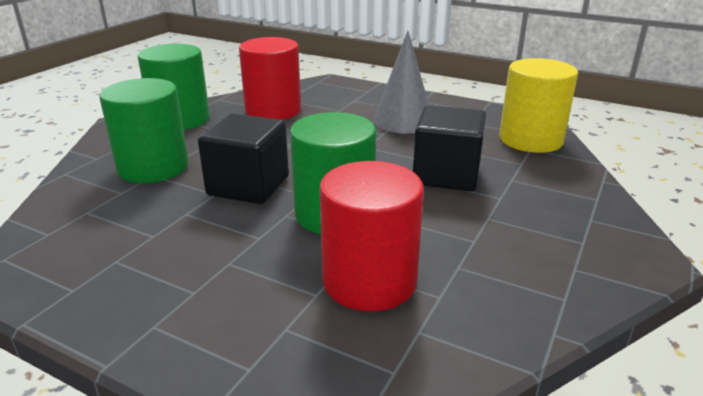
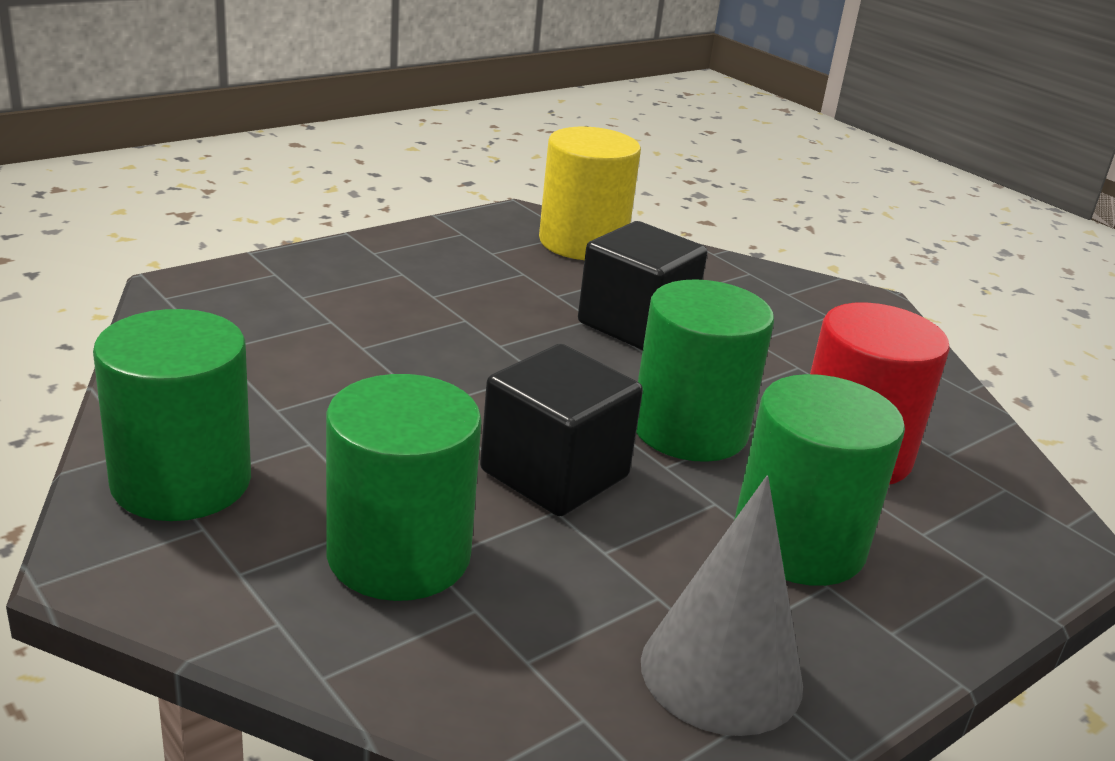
camera: 70 degrees left, 0 degrees up
(233, 273) = (798, 543): none -> green cylinder
(273, 110) = (259, 375): red cylinder -> none
(403, 121) = (437, 290): grey cone -> grey cone (721, 672)

